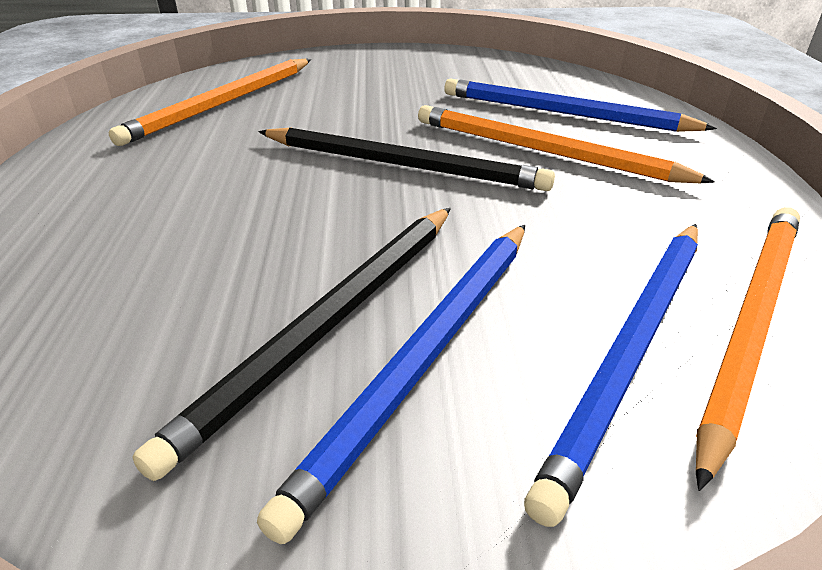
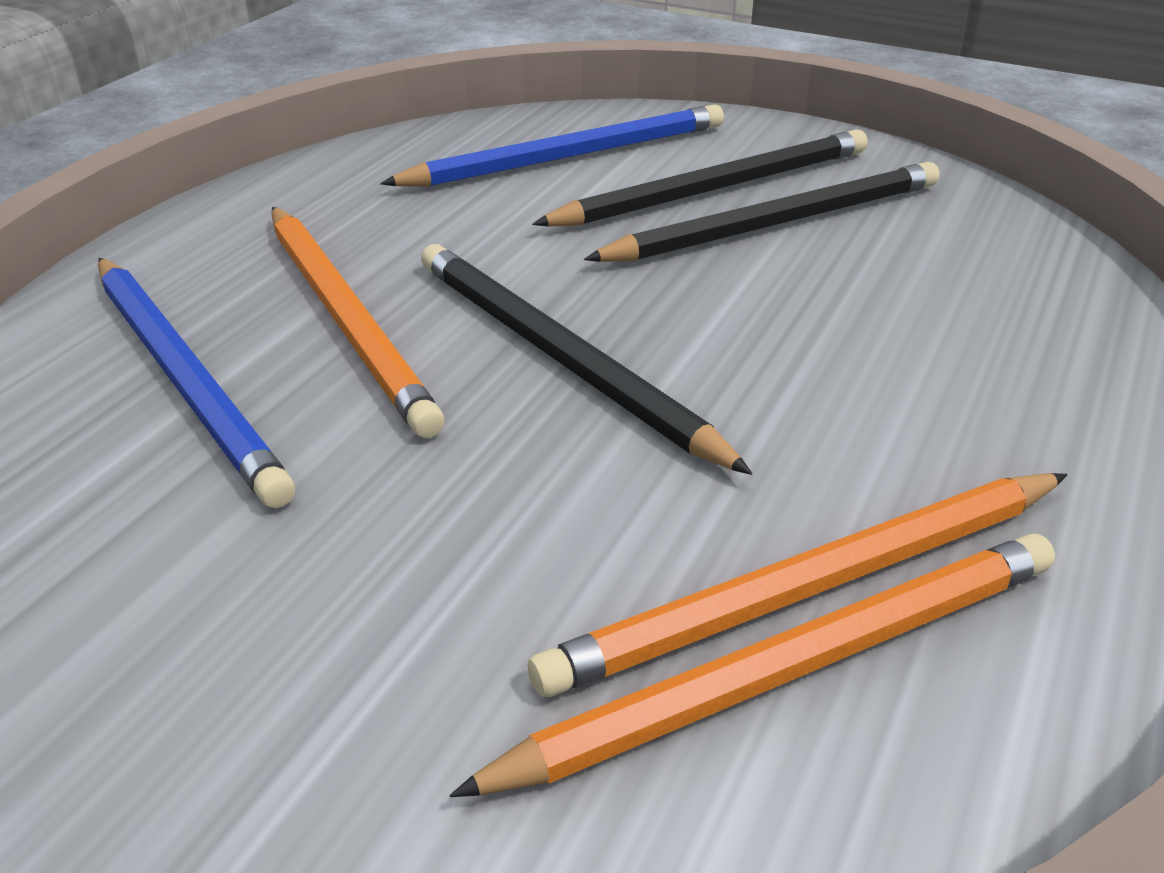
camera: 150 degrees left, 0 degrees up
(426, 356) = (715, 189): blue pencil -> black pencil
(750, 322) = (462, 146): orange pencil -> orange pencil (811, 587)

